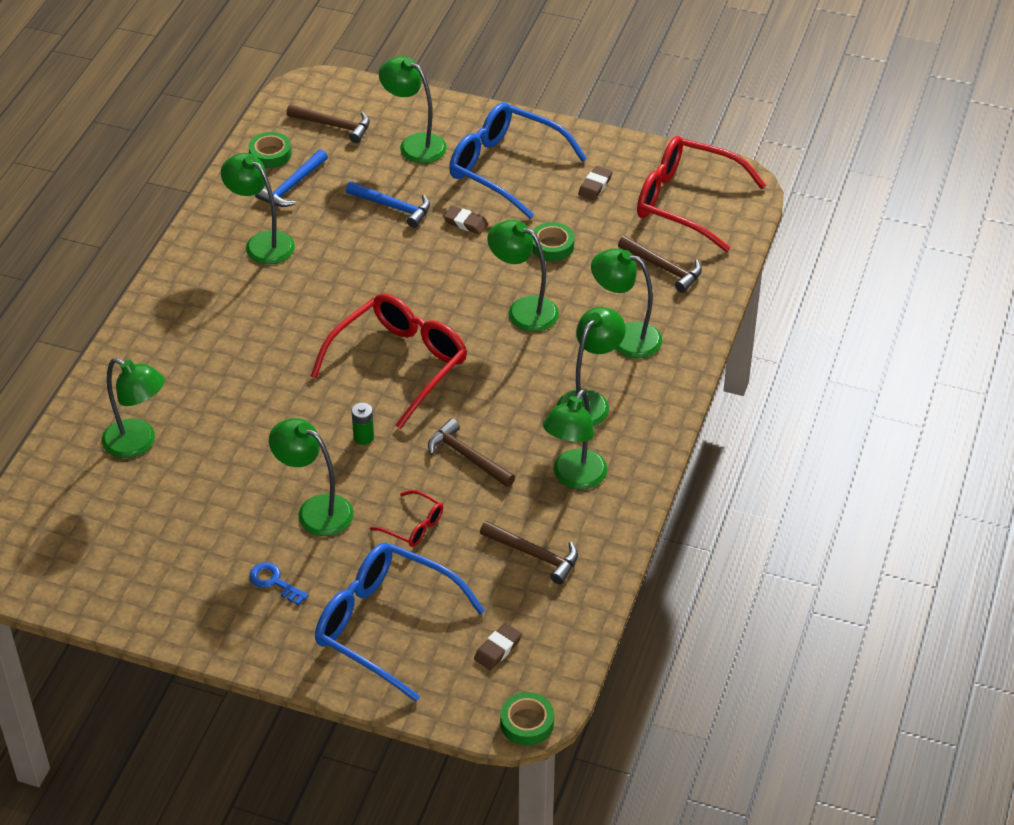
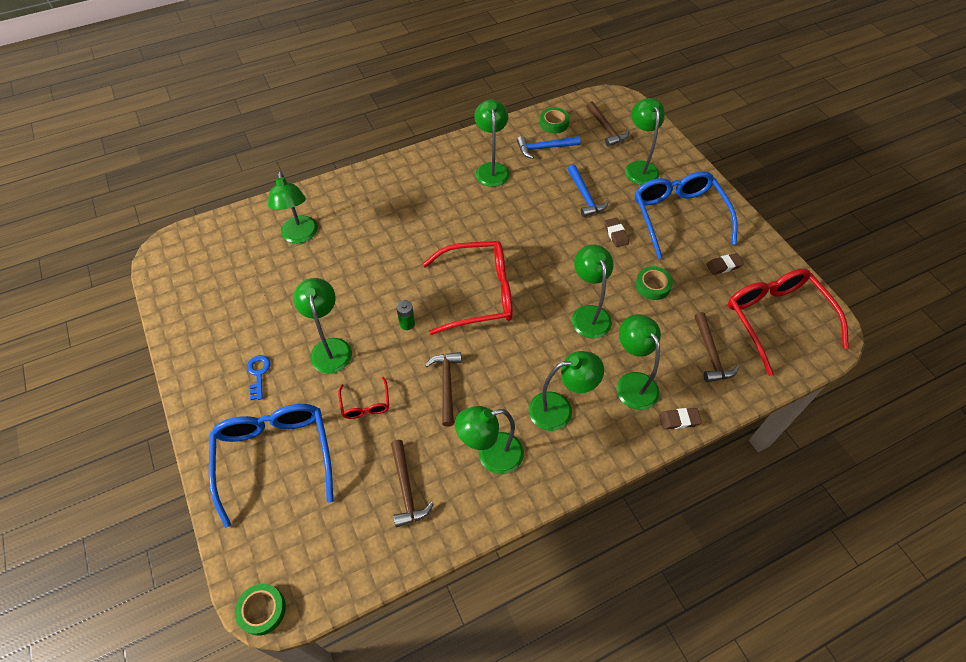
camera: 45 degrees right, 10 degrees up
(498, 649) = (310, 536): brown eraser -> brown eraser (679, 420)

